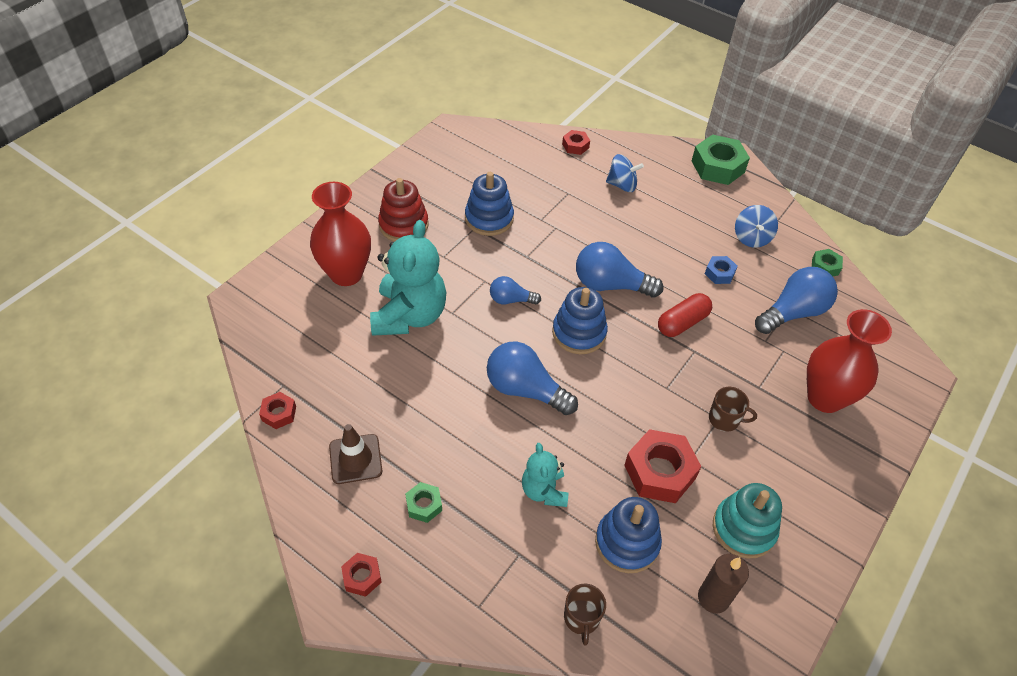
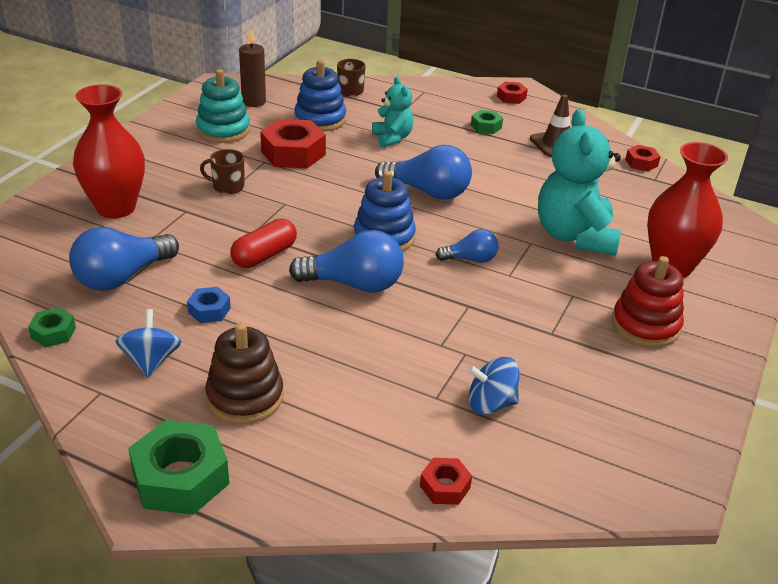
camera: 170 degrees right, 15 degrees down
(489, 218) = (537, 346): blue stacking toy -> none
(622, 185) = (352, 420): blue spinning top -> blue spinning top (490, 404)
(687, 206) = (245, 397): none -> brown stacking toy

